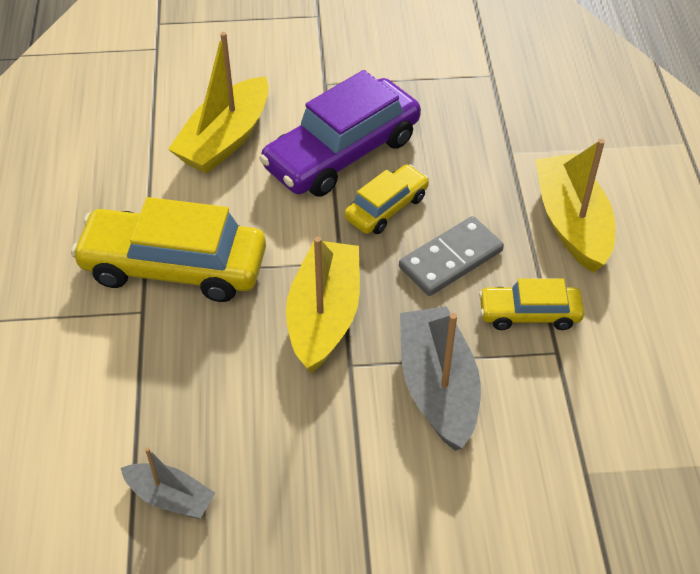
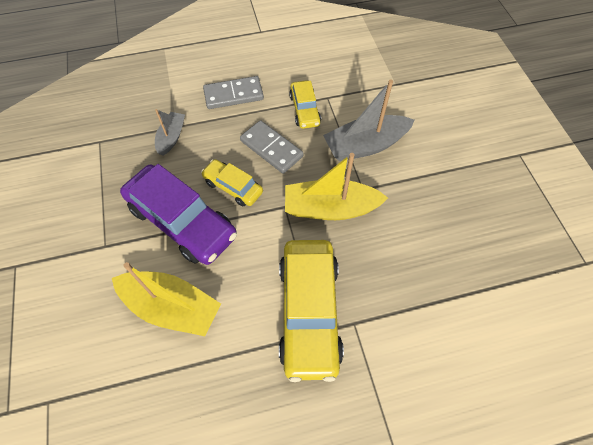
camera: 100 degrees left, 10 degrees up
(170, 497) = (483, 266): grey boat -> grey boat (171, 137)
(571, 223) = (233, 95): yellow boat -> grey domino

